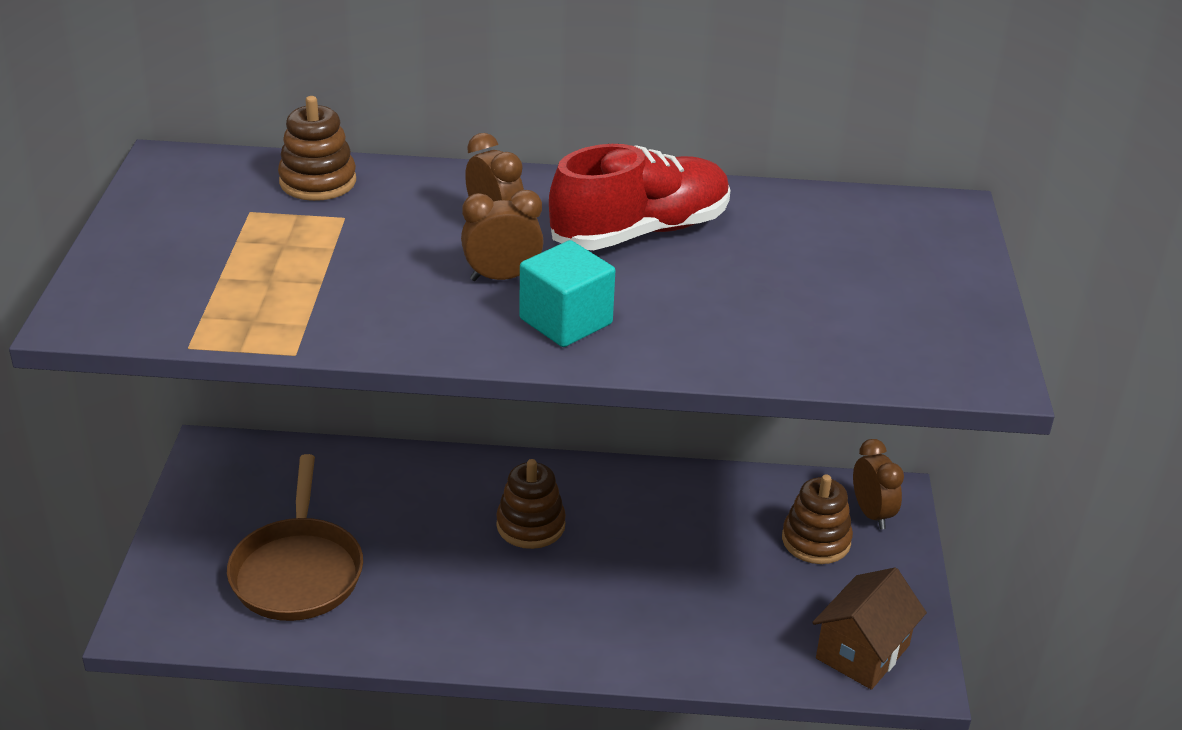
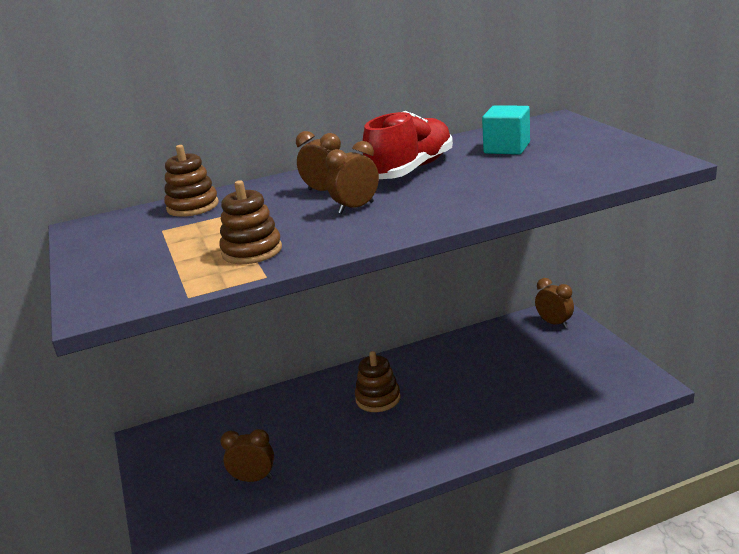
camera: 20 degrees left, 10 degrees down
(297, 571) = (253, 479): brown pan -> brown clock
(566, 321) = (417, 212): turquoise cube -> turquoise cube (507, 148)
(816, 540) = (538, 345): brown stacking toy -> brown stacking toy (252, 251)
(862, 652) = (611, 384): brown house -> none

